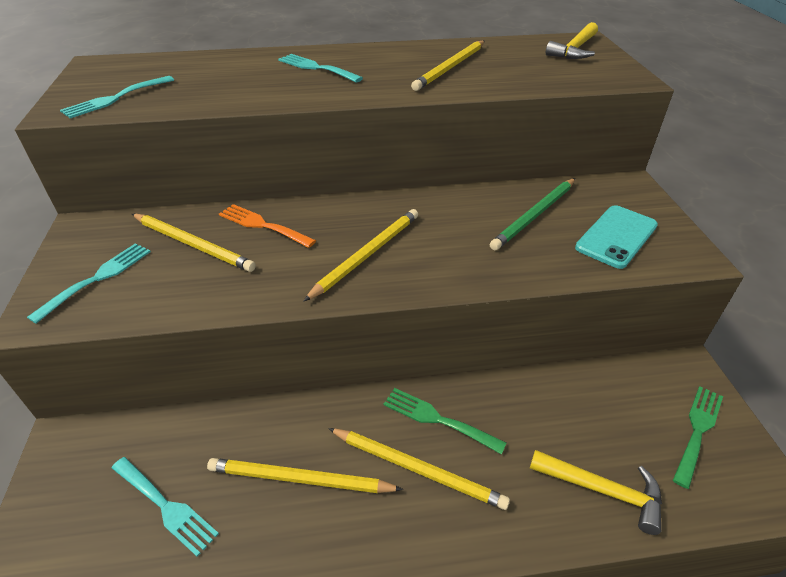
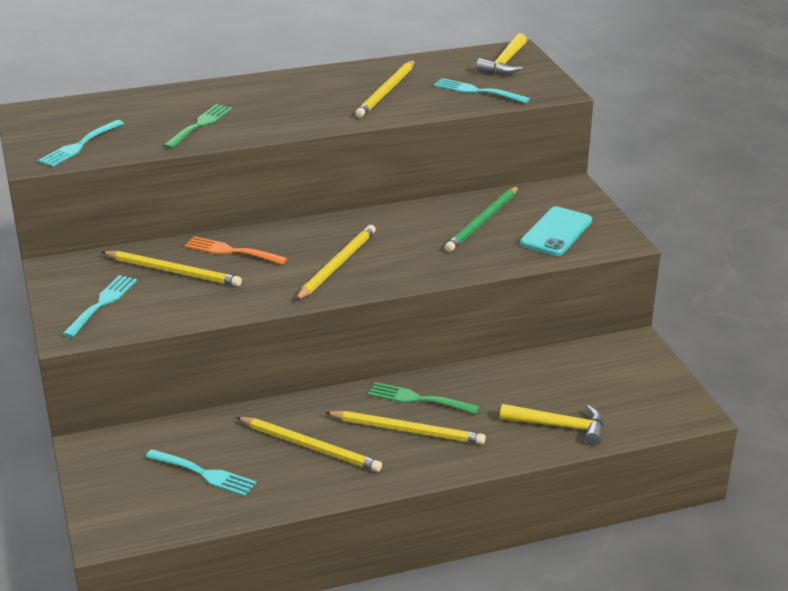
camera: 10 degrees left, 10 degrees down
(299, 479) = (310, 447): yellow pencil -> yellow pencil turned 150 degrees counterclockwise
(316, 68) = (255, 101): turquoise fork -> turquoise fork (477, 91)
(697, 430) = (638, 383): green fork -> green fork (200, 125)

